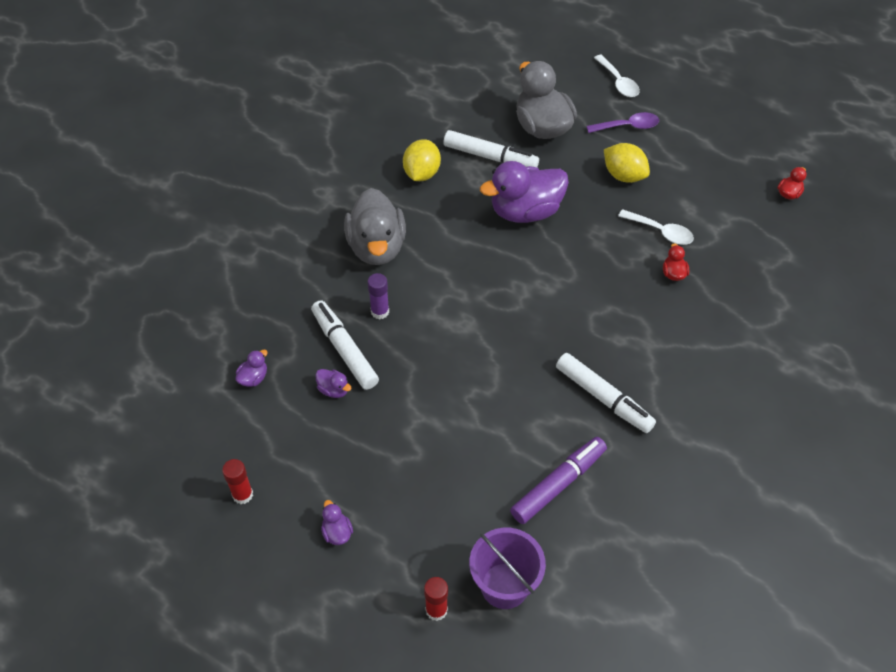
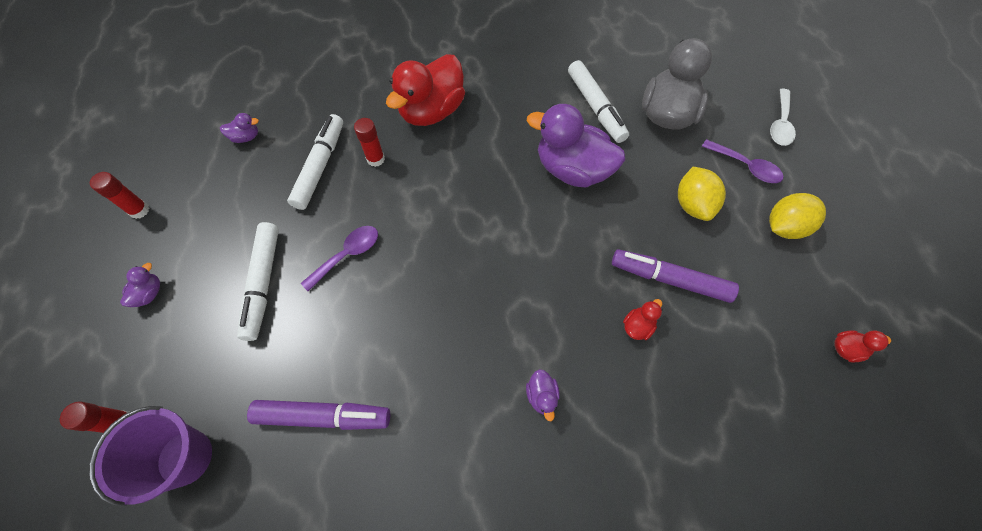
camera: 45 degrees right, 10 degrees up
(334, 390) = (278, 189): purple duck -> purple duck (542, 396)
(377, 247) = (432, 111): grey duck -> red duck
(380, 311) = (375, 159): purple glue stick -> red glue stick
(422, 173) = (529, 82): yellow lemon -> yellow lemon (784, 227)
(446, 386) = (347, 255): none -> purple spoon
(603, 398) = (446, 379): white marker -> white marker (263, 283)
(660, 232) = (669, 279): white spoon -> purple marker

